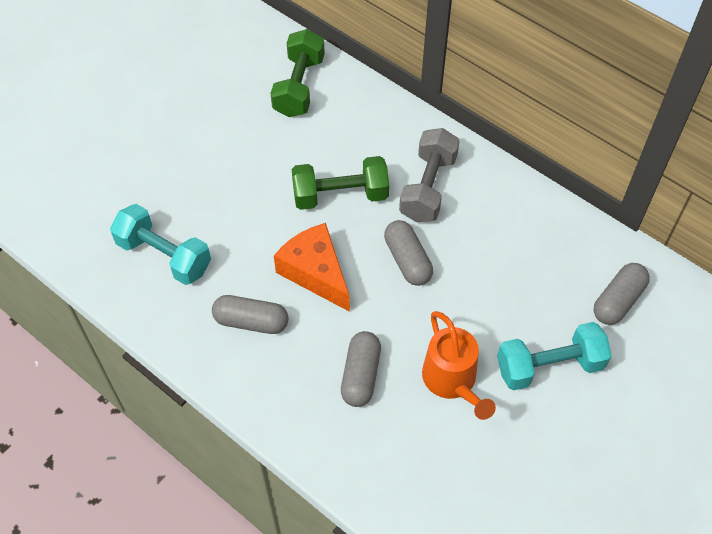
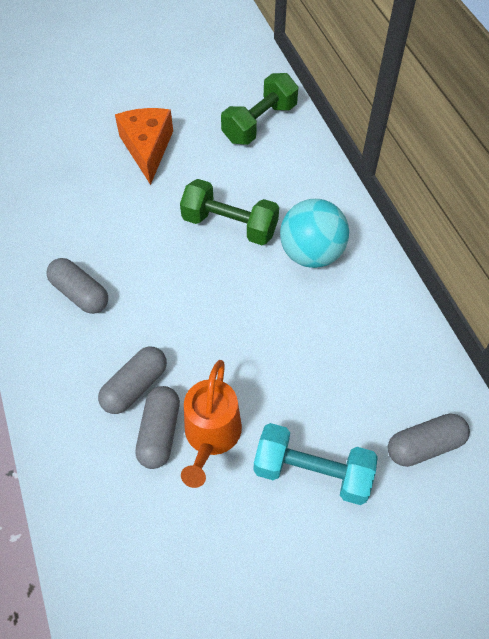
camera: 30 degrees right, 0 degrees up
(164, 256) = (54, 208): turquoise dumbbell -> none
(315, 272) = (162, 279): orange cheese -> orange cheese (147, 148)
(407, 260) = (248, 307): grey capsule -> grey capsule (160, 432)
(428, 187) = (311, 254): grey dumbbell -> turquoise ball

